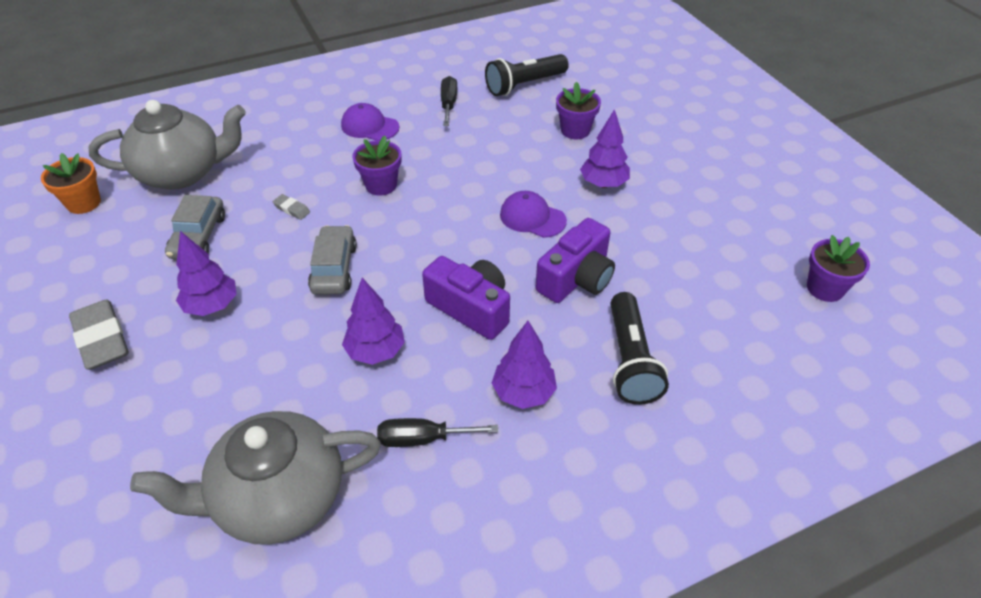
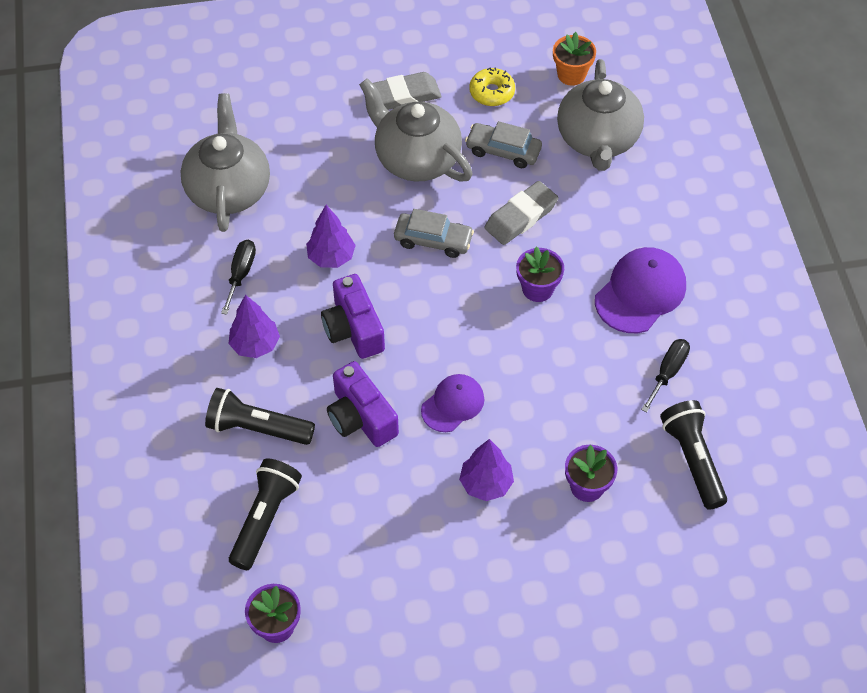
camera: 105 degrees right, 10 degrees up
(105, 260) = (492, 92): none -> yellow donut
(212, 306) = (416, 159): purple tree -> grey teapot
(292, 209) = (521, 217): grey eraser -> grey eraser, size x2.17
(370, 126) = (640, 292): purple cap -> purple cap, size x1.57
(448, 104) = (668, 372): black screwdriver -> black screwdriver turned 75 degrees counterclockwise
(471, 308) = (353, 329): purple camera -> purple camera turned 105 degrees clockwise
(728, 325) = (265, 518): none -> black flashlight

